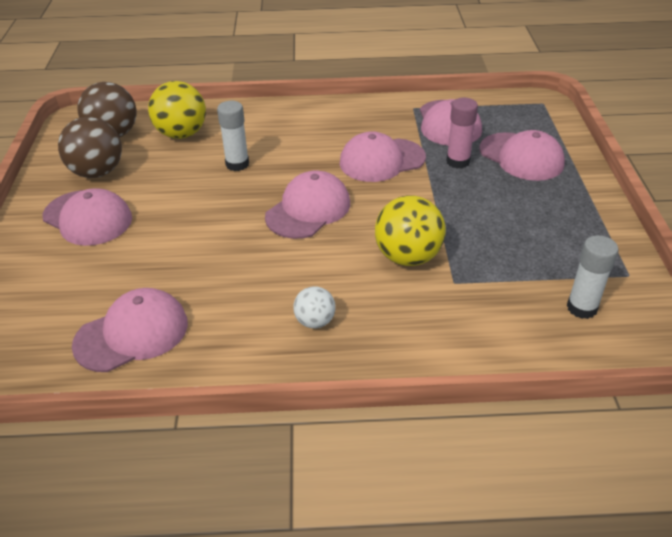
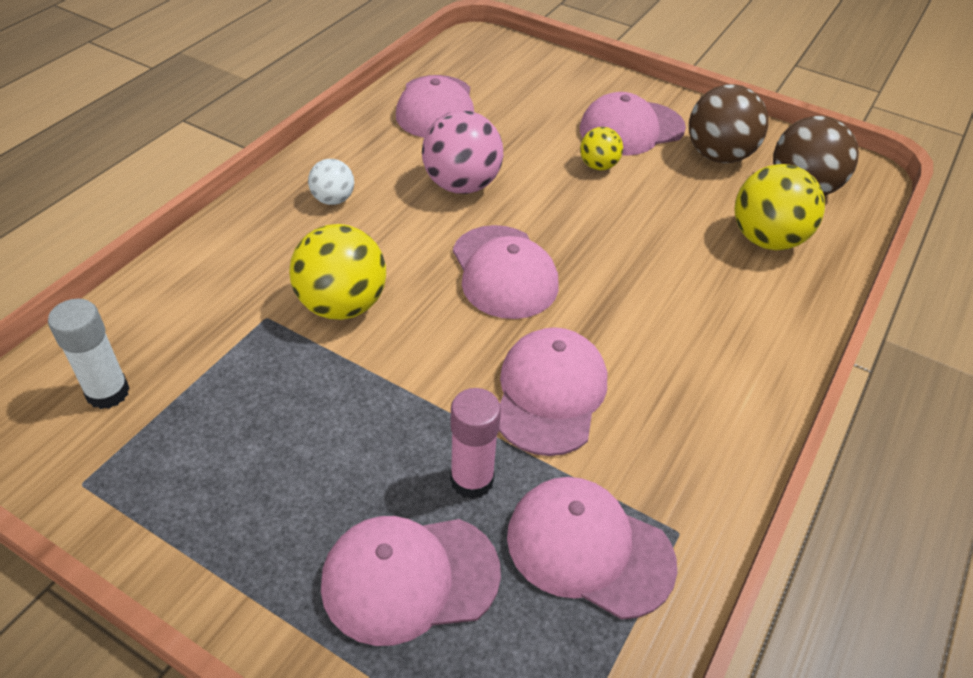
camera: 120 degrees right, 5 degrees up
(153, 215) = (598, 166): none -> yellow ball
(235, 266) = (461, 185): none -> pink ball
(237, 164) = (653, 257): white glue stick -> none

